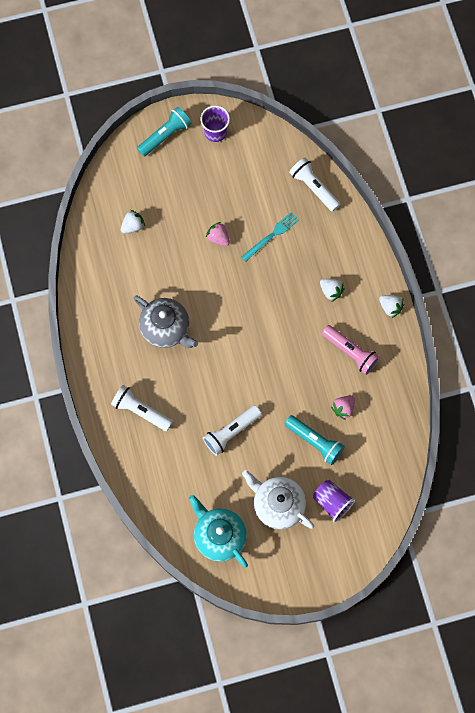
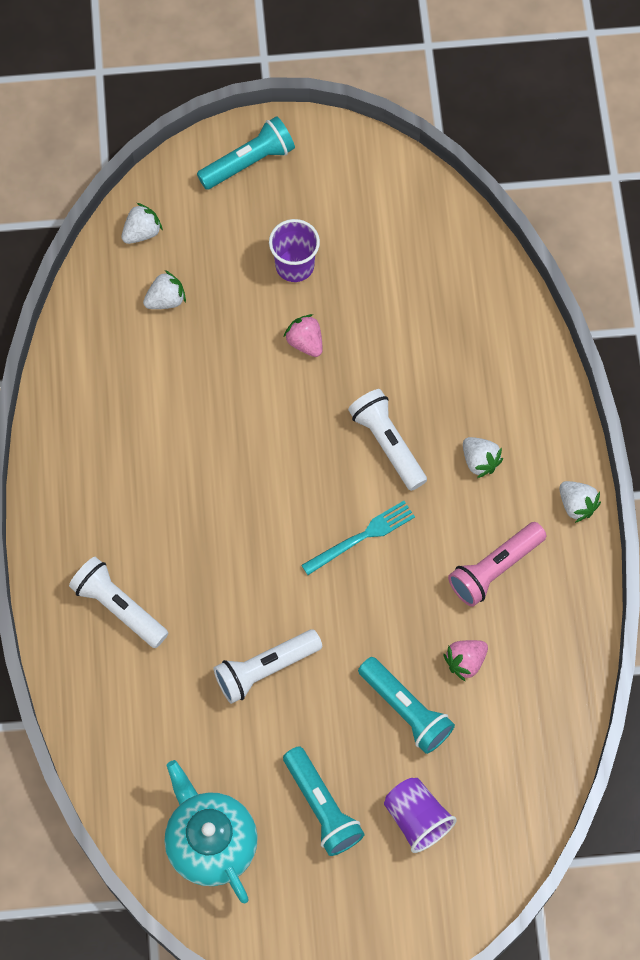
camera: 10 degrees right, 5 degrees down
(111, 188) = (142, 232): none -> white strawberry
(166, 329) = (188, 477): grey teapot -> none
(215, 132) = (333, 169): purple cup -> purple cup (294, 265)
(271, 235) = (396, 353): turquoise fork -> turquoise fork (362, 537)
(277, 504) = (322, 807): white teapot -> turquoise flashlight
(314, 188) = (482, 286): white flashlight -> white flashlight (387, 444)
(350, 352) = (495, 569): pink flashlight -> pink flashlight turned 90 degrees clockwise

